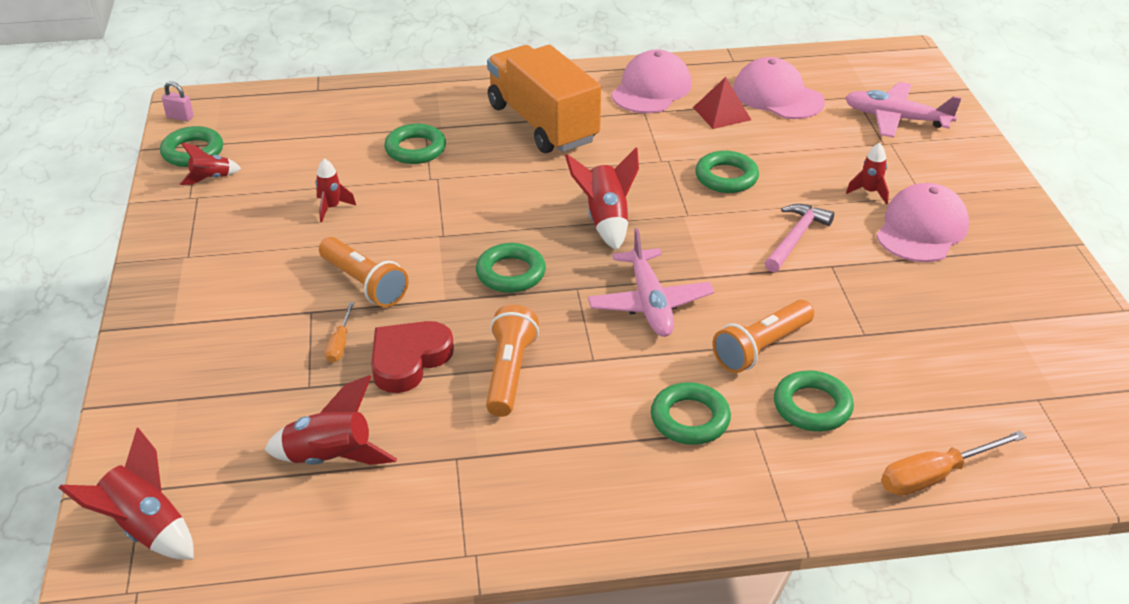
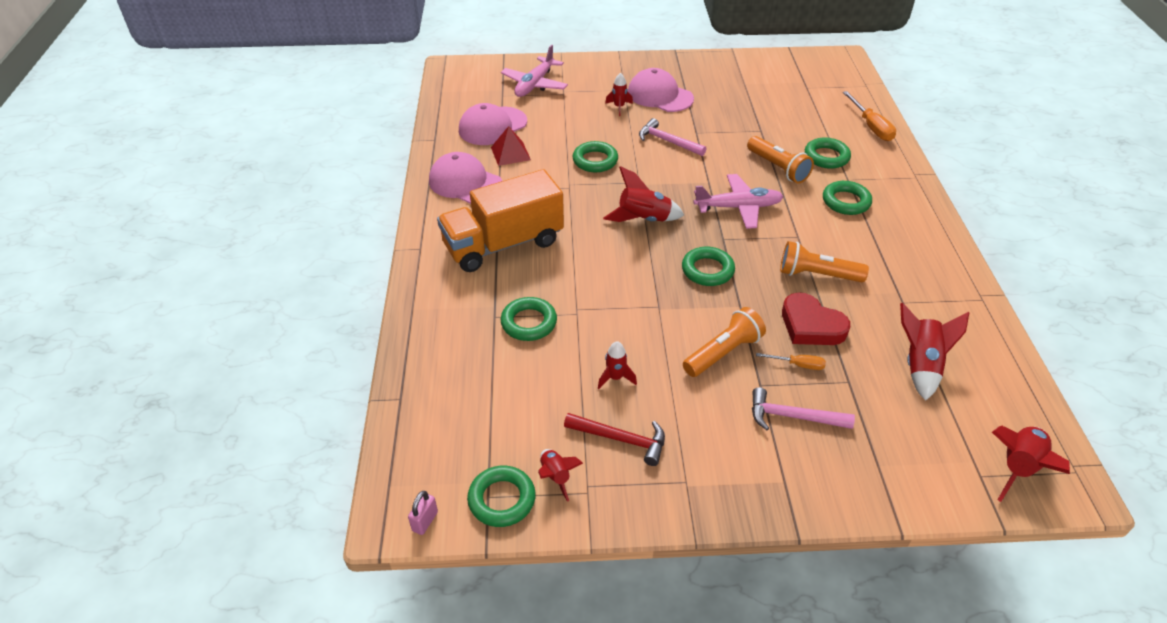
camera: 85 degrees left, 5 degrees up
(248, 214) = (621, 439): none -> red hammer
(260, 334) = (792, 416): none -> pink hammer

